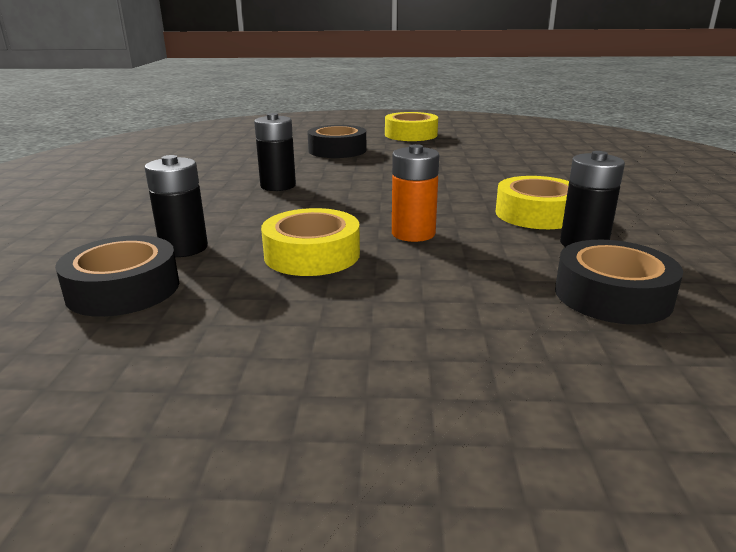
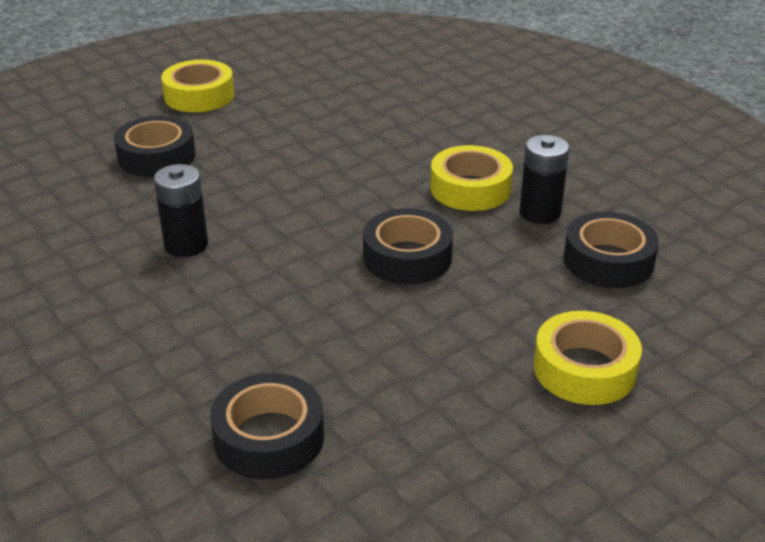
camera: 40 degrees left, 10 degrees up
(184, 248) = (239, 369): black battery -> none
(312, 254) = (362, 321): yellow tape -> yellow tape (584, 369)
(413, 233) = (407, 257): orange battery -> black tape

